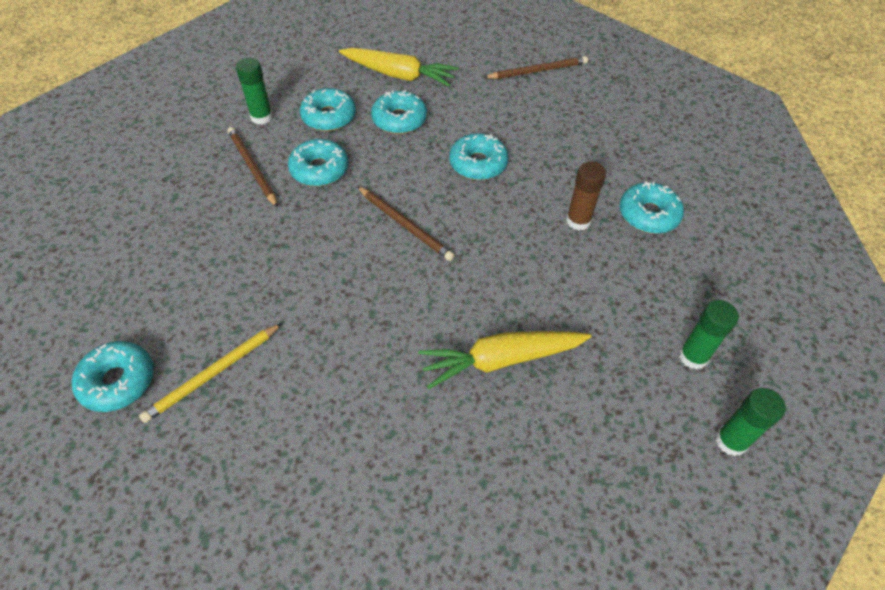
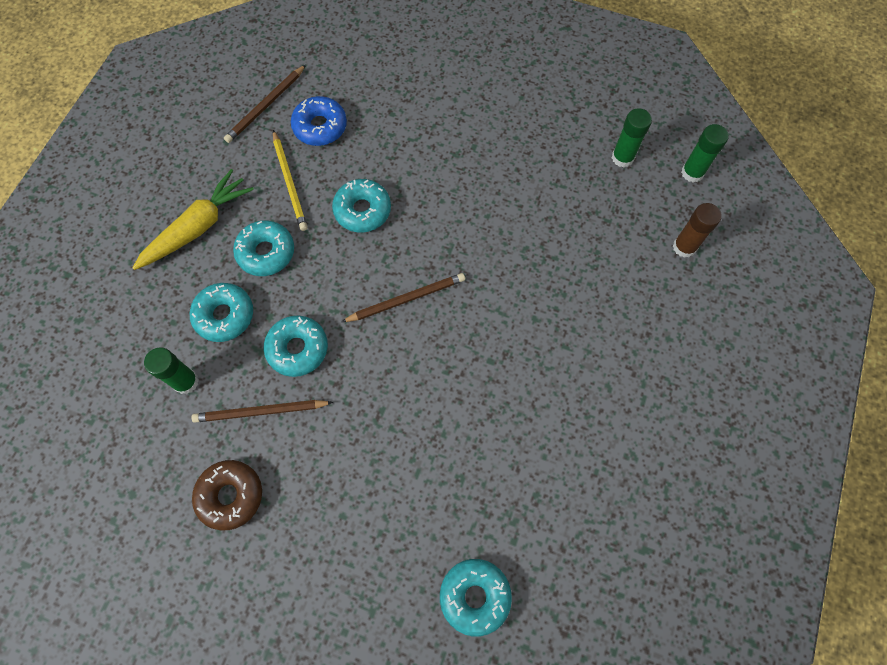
camera: 65 degrees left, 15 degrees up
(173, 176) = (230, 496): none -> brown donut
(213, 374) = (500, 510): yellow pencil -> yellow pencil (290, 182)
(501, 360) = (575, 283): yellow carrot -> none
(538, 71) = (266, 106): brown pencil -> brown pencil turned 150 degrees counterclockwise
(543, 108) = (320, 127): none -> blue donut
(578, 221) = (466, 166): brown glue stick -> brown glue stick (684, 247)
(648, 215) = (484, 114): turquoise donut -> none

